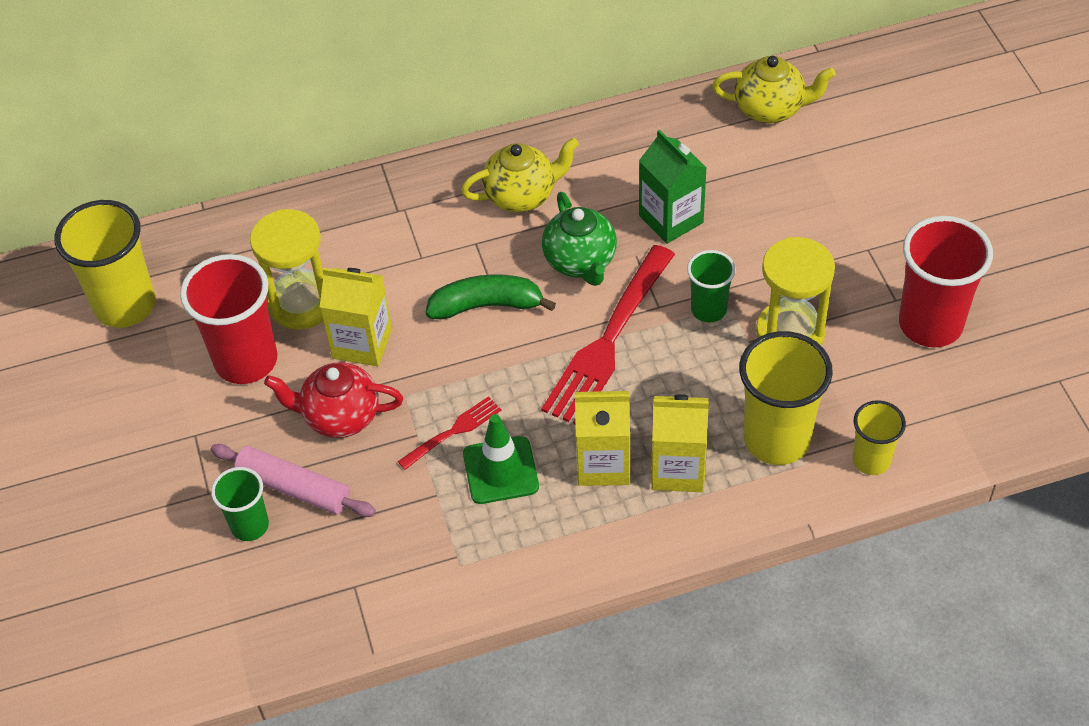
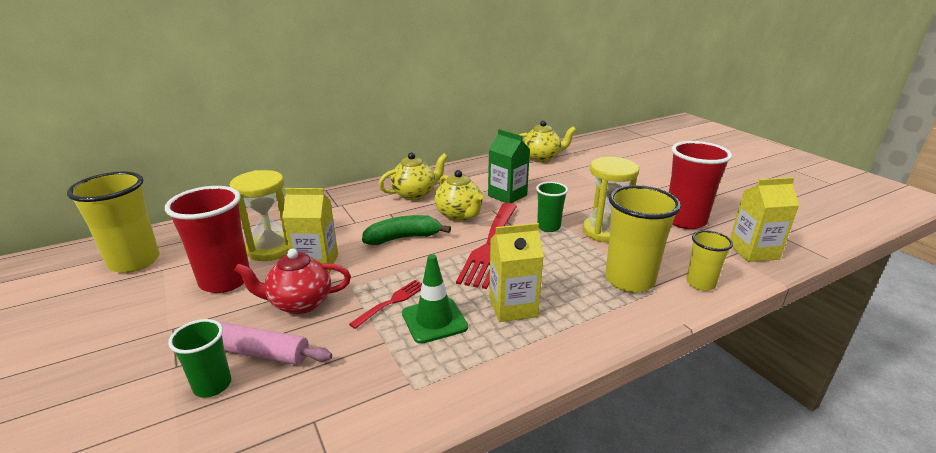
camera: 15 degrees left, 25 degrees down
(580, 261) = (459, 215): green teapot -> yellow teapot
(678, 469) = (570, 304): yellow carton -> yellow carton (753, 251)

